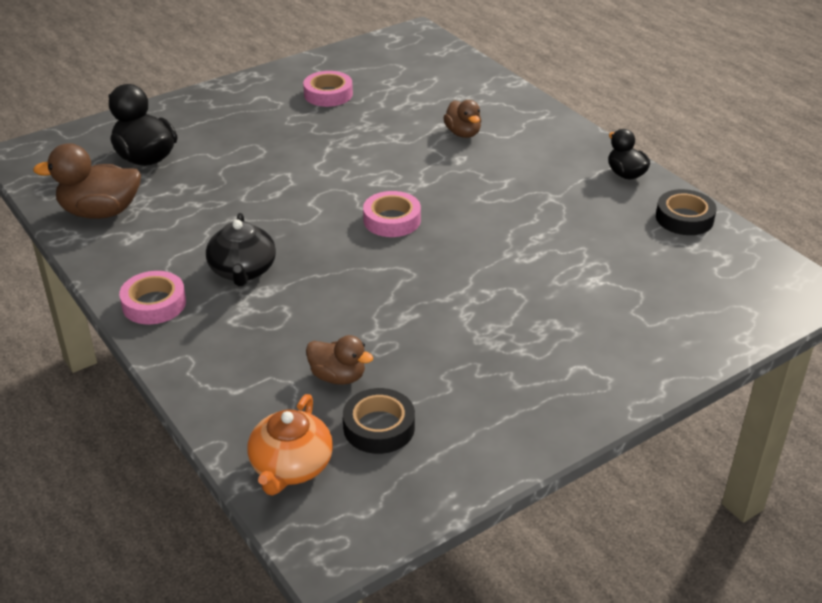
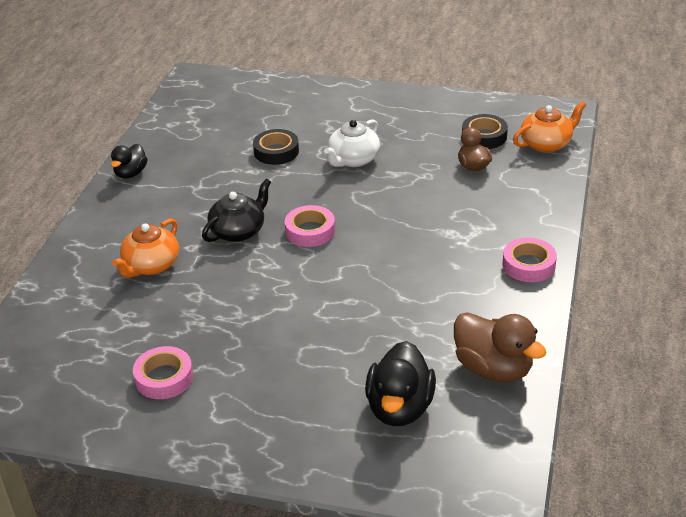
camera: 130 degrees left, 0 degrees up
(243, 271) = (448, 254): black teapot -> black teapot (239, 231)
(463, 133) = (151, 265): brown duck -> orange teapot
(470, 304) = (353, 160): none -> white teapot
(684, 218) = (163, 134): black tape -> black tape (276, 152)

